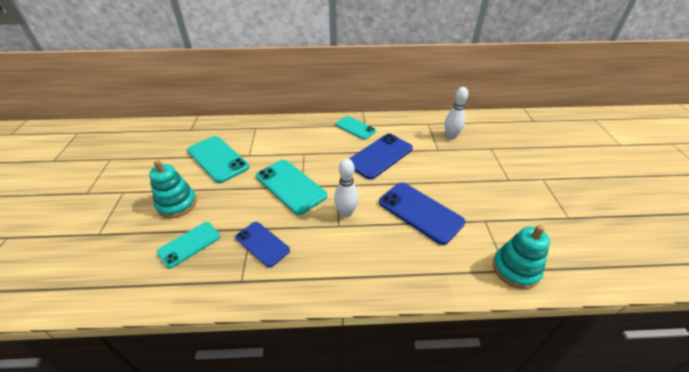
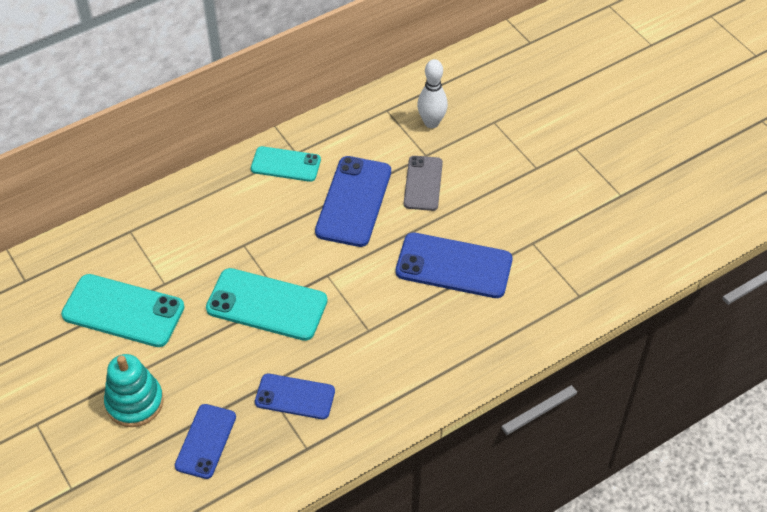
camera: 30 degrees left, 10 degrees up
(189, 244) = (205, 441): turquoise phone -> blue phone
(346, 213) = (366, 309): white bowling pin -> none
(427, 162) = (423, 183): none -> grey phone
(515, 269) = (587, 290): turquoise stacking toy -> none

